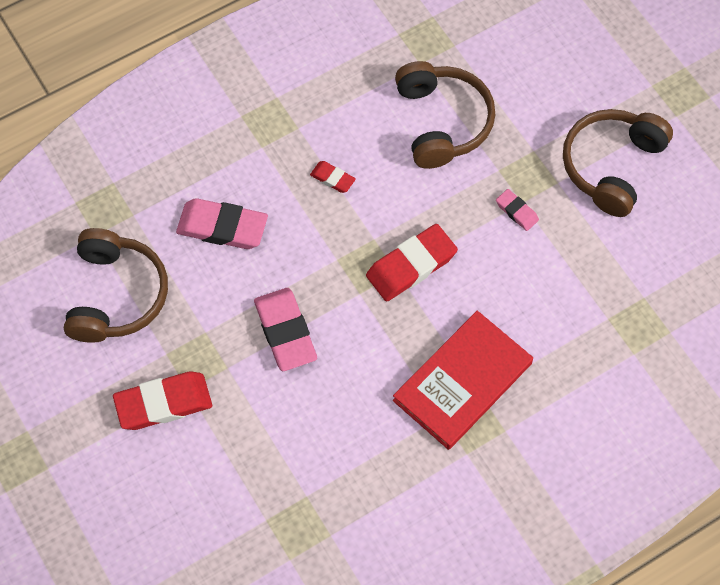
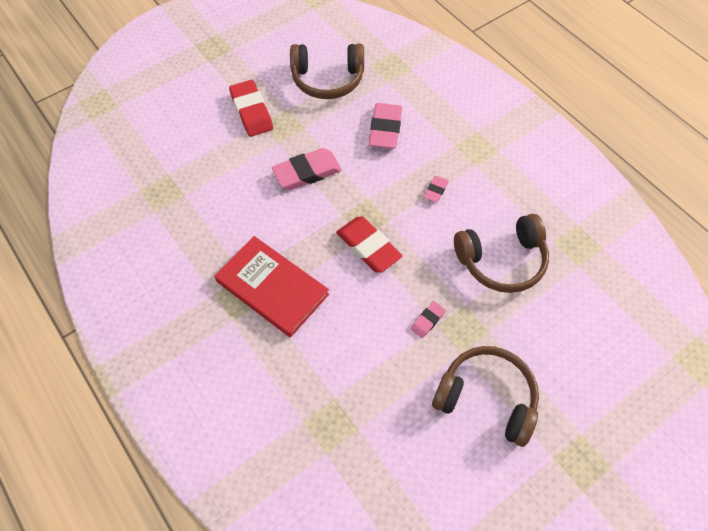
camera: 85 degrees right, 5 degrees down
(332, 178) = (435, 190): red eraser -> pink eraser

